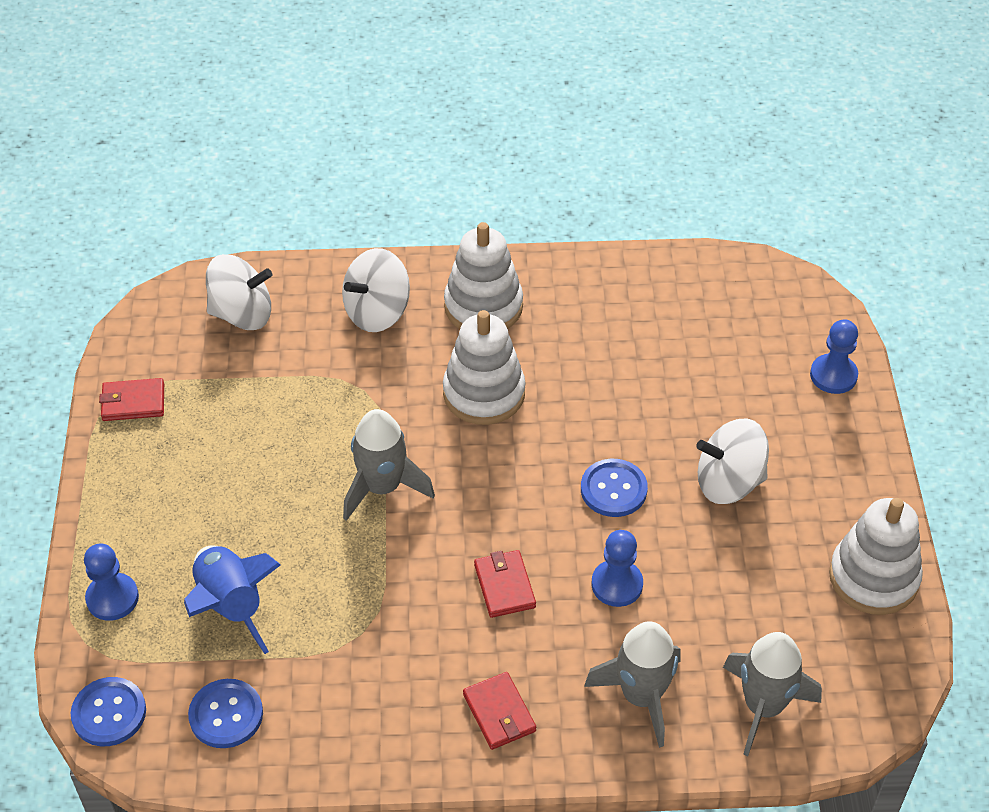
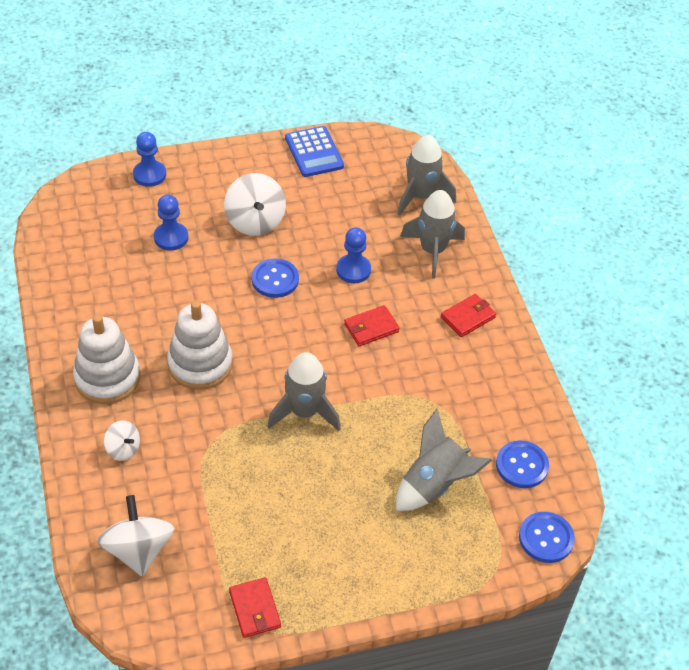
camera: 105 degrees left, 0 degrees up
(112, 598) = (452, 565): blue pawn -> blue pawn (171, 237)
(231, 606) = (434, 484): blue rocket -> grey rocket
(377, 312) = (123, 449): white spinning top -> white spinning top, size x0.56
(873, 577) = (314, 152): white stacking toy -> blue calculator

